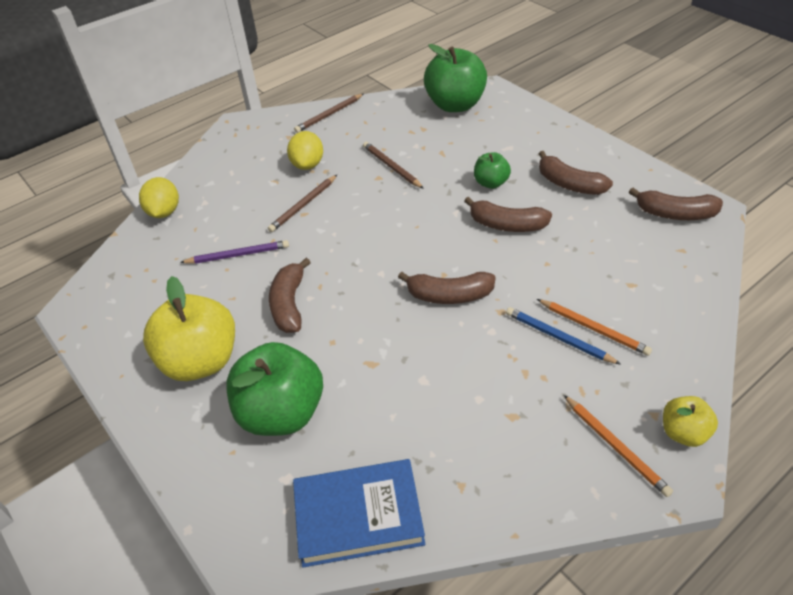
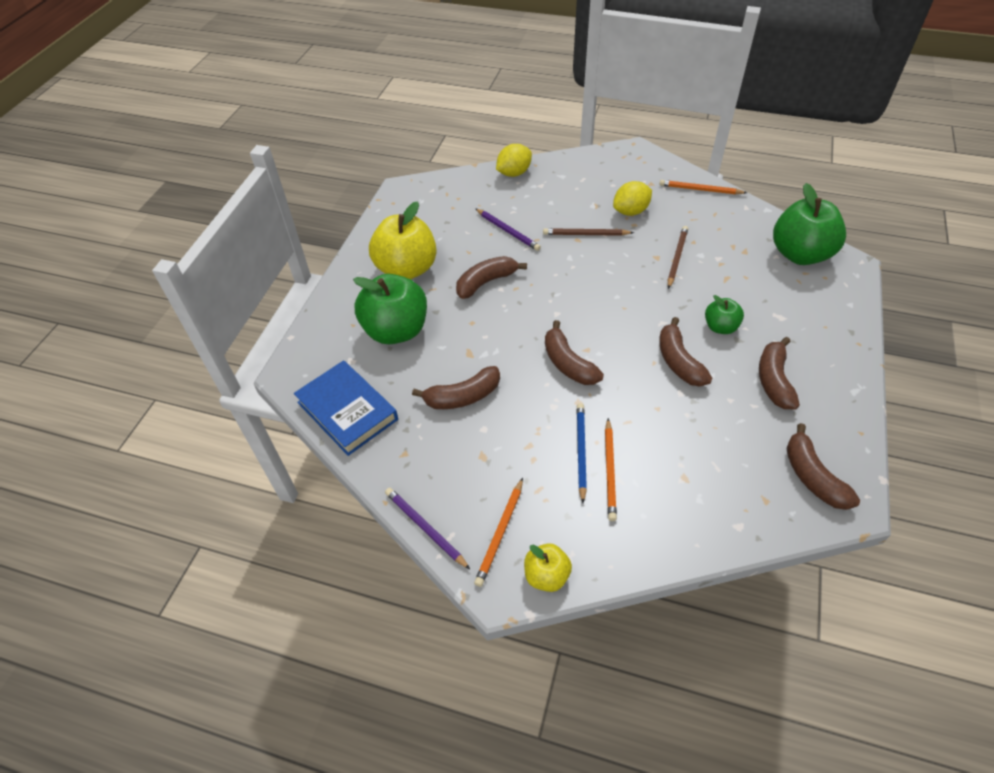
camera: 55 degrees right, 5 degrees up
(329, 115) = (700, 190): brown pencil -> orange pencil
(424, 396) = (462, 396): none -> brown banana
(572, 511) = (425, 528): none -> purple pencil

